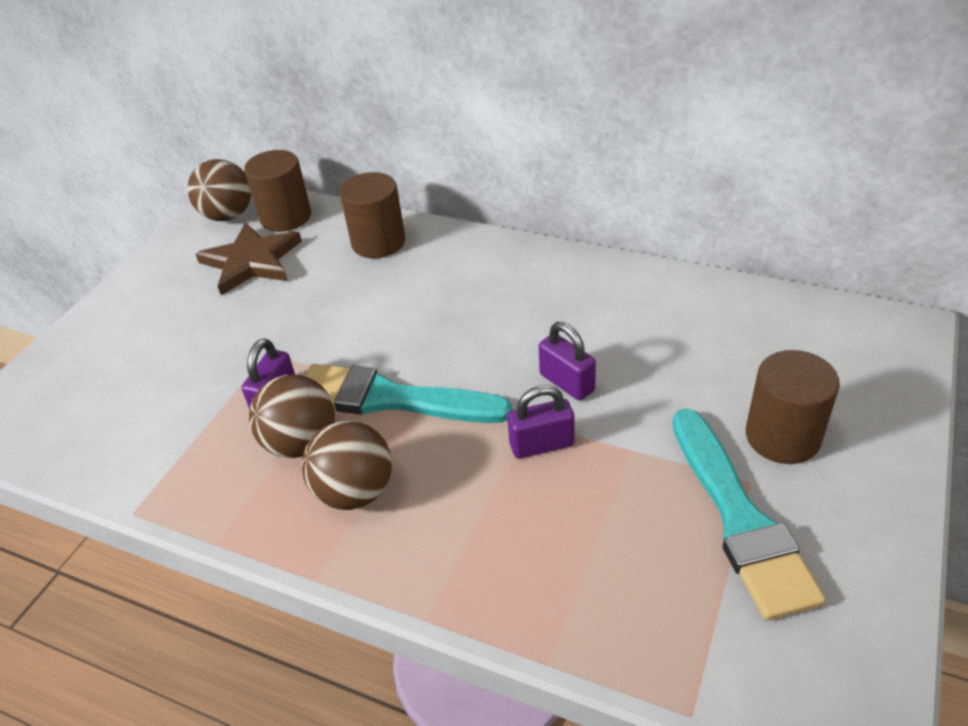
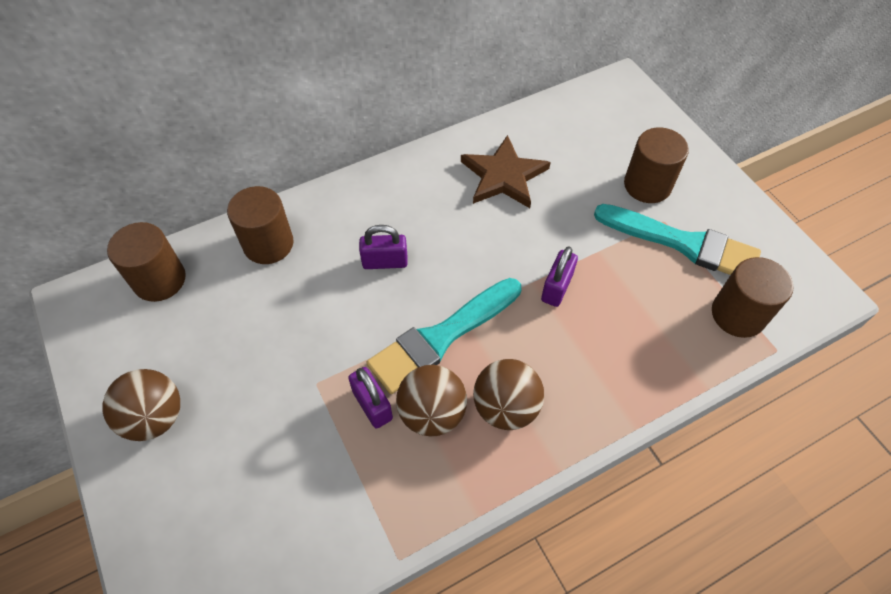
camera: 55 degrees left, 15 degrees up
(228, 215) = (103, 316): brown ball -> brown ball (155, 417)
(251, 261) = (190, 333): brown star -> brown star (503, 176)
(567, 382) = (519, 241): purple padlock -> purple padlock (385, 262)
(698, 637) = (738, 314): none -> brown cylinder

